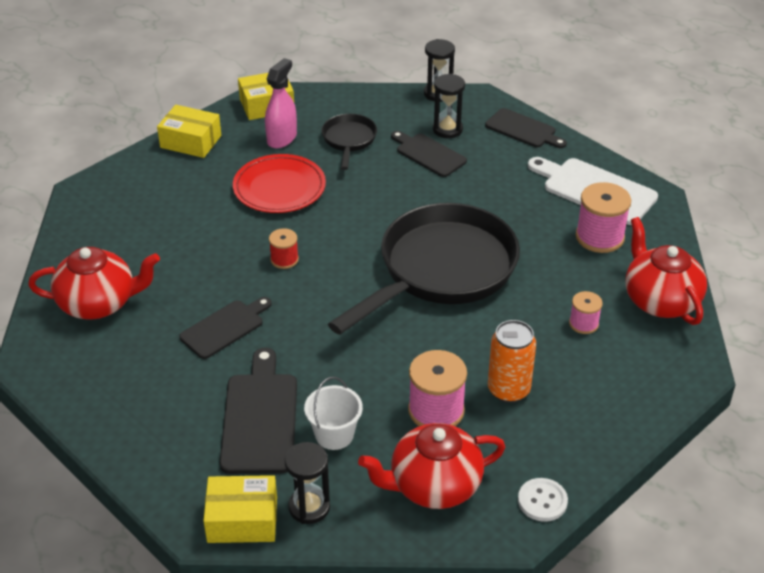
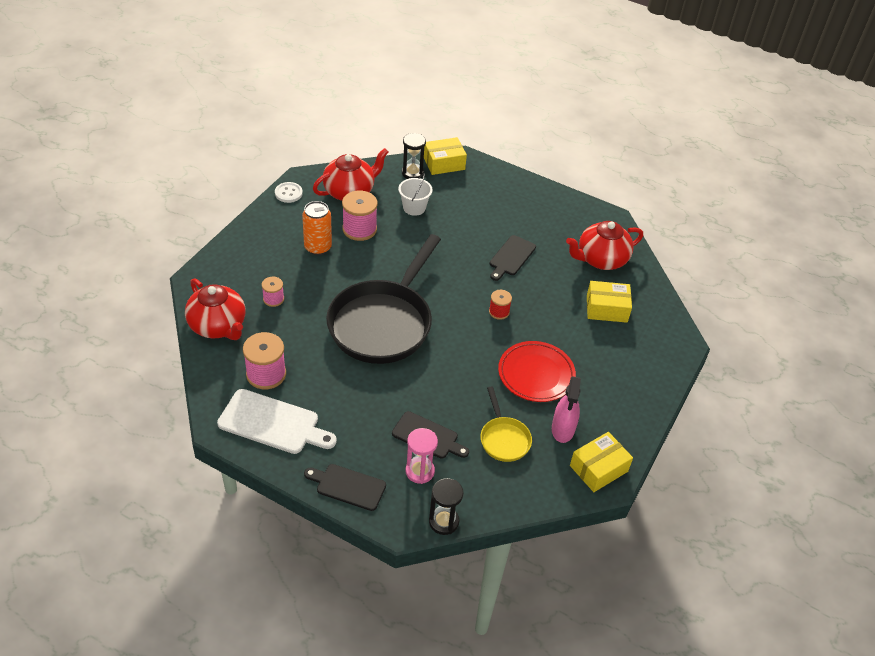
camera: 160 degrees right, 5 degrees up
(191, 141) = (636, 409): yellow box -> yellow box (606, 309)
(260, 418) = (460, 210): black cutting board -> none
(349, 140) = (504, 439): black pan -> yellow pan
(447, 129) = (420, 471): black hourglass -> pink hourglass

